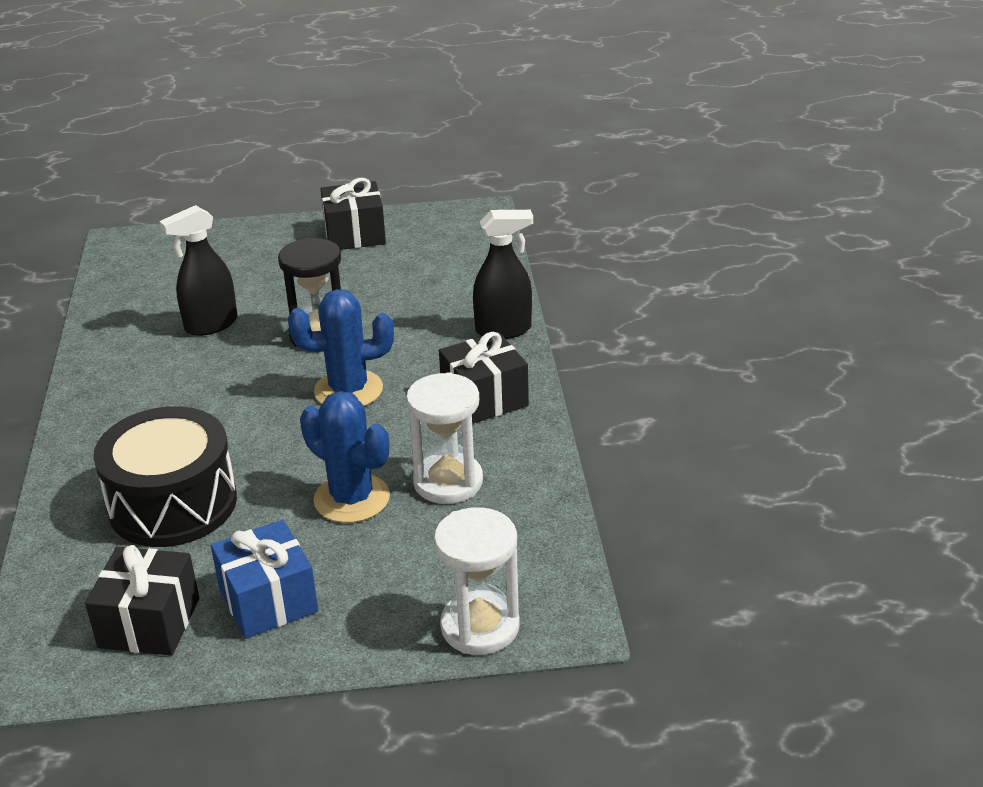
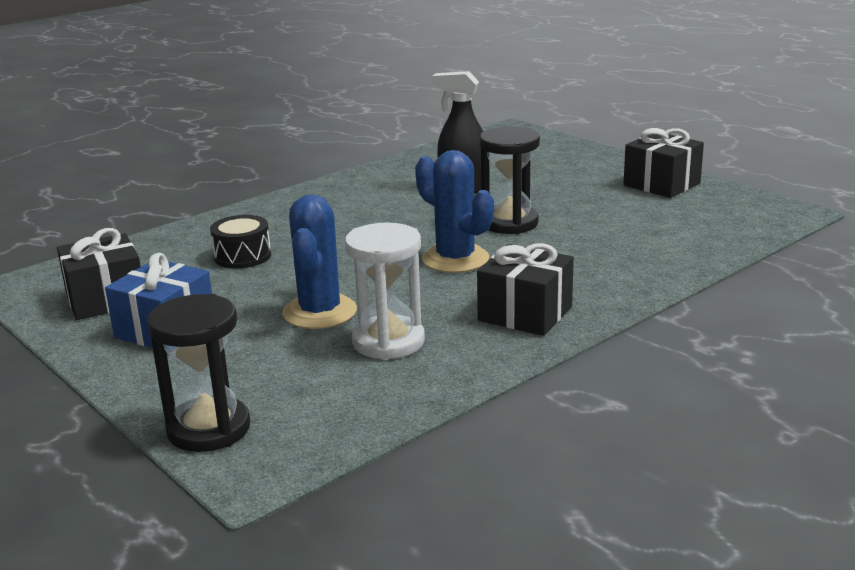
camera: 55 degrees right, 10 degrees down
(173, 504) = (242, 256): black drum -> black drum, size x0.52
(480, 627) = (208, 429): white hourglass -> black hourglass
(504, 330) = (637, 284): black spray bottle -> none

